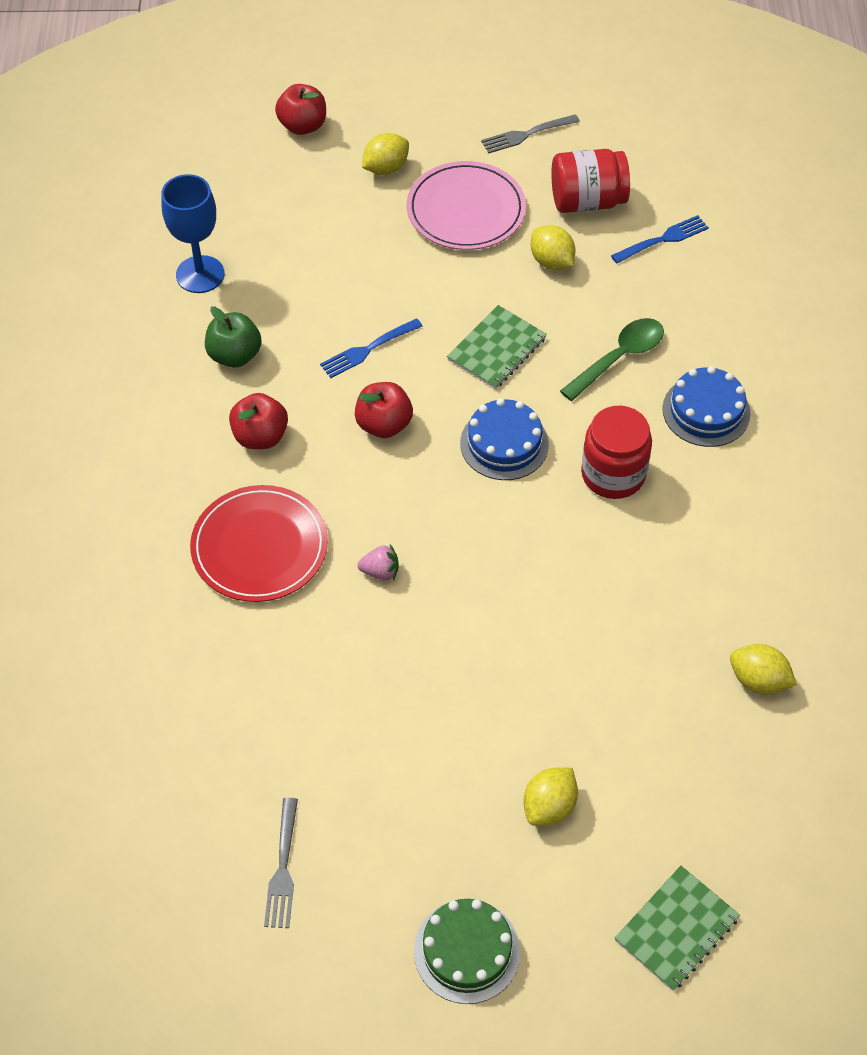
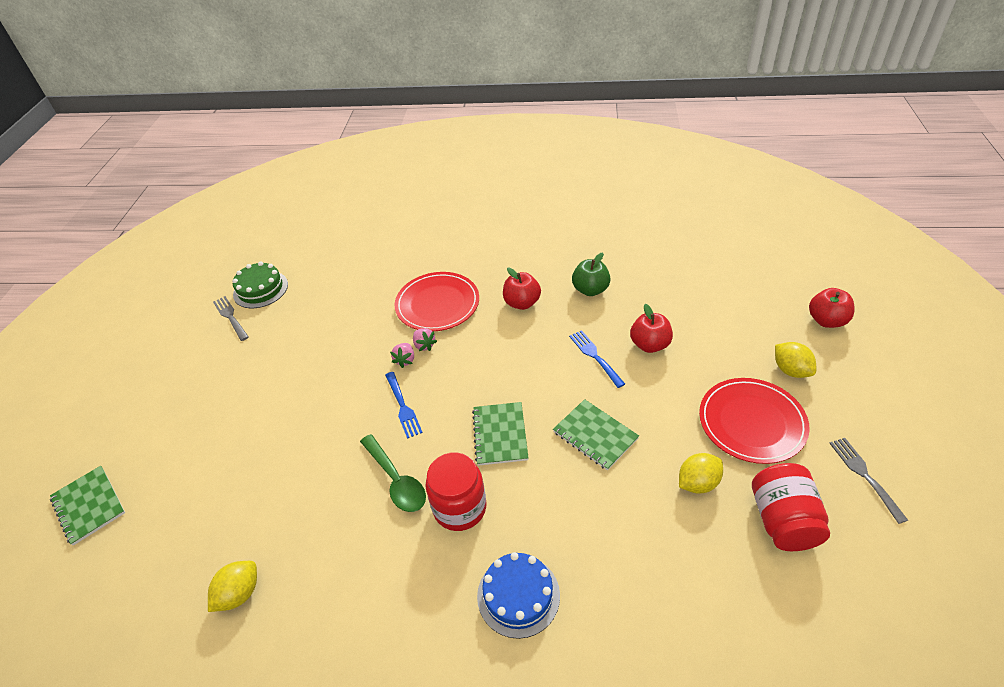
camera: 100 degrees right, 10 degrees down
(200, 274) = (661, 272): blue goblet -> none
(282, 868) = (230, 317): grey fork -> grey fork turned 45 degrees clockwise
(349, 551) = (424, 345): none -> pink strawberry
(384, 424) = (525, 364): red apple -> red apple (649, 345)
(466, 210) = (751, 422): pink plate -> red plate
(467, 951) = (141, 393): green cake -> green cake (260, 289)
(504, 443) = (500, 434): blue cake -> green notebook
(549, 806) = (205, 440): yellow lemon -> none
(618, 358) = (584, 526): green spoon -> green spoon (396, 480)
(663, 239) = (740, 586): blue fork -> blue fork (403, 406)

